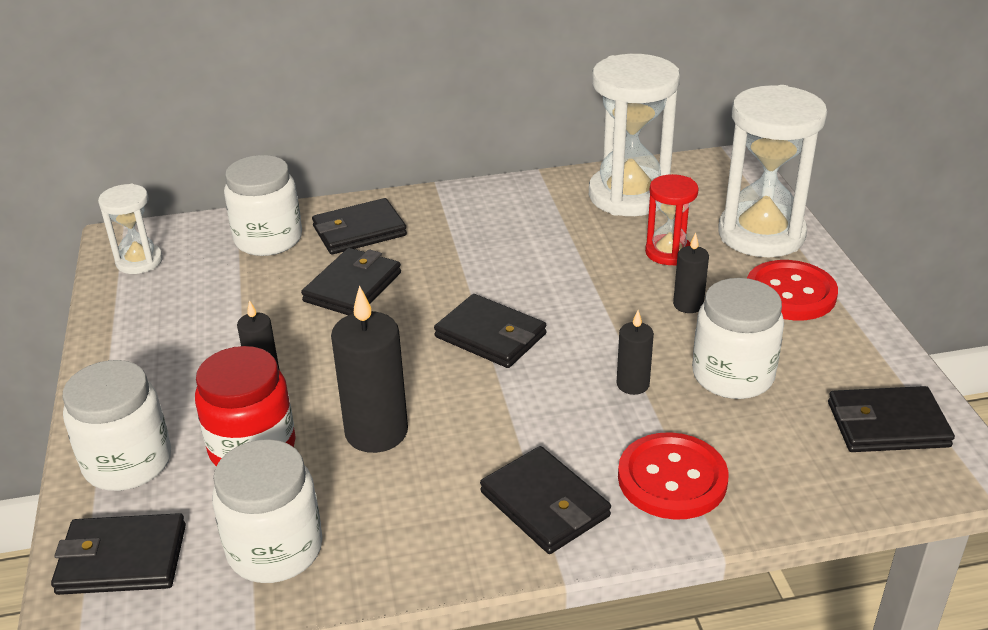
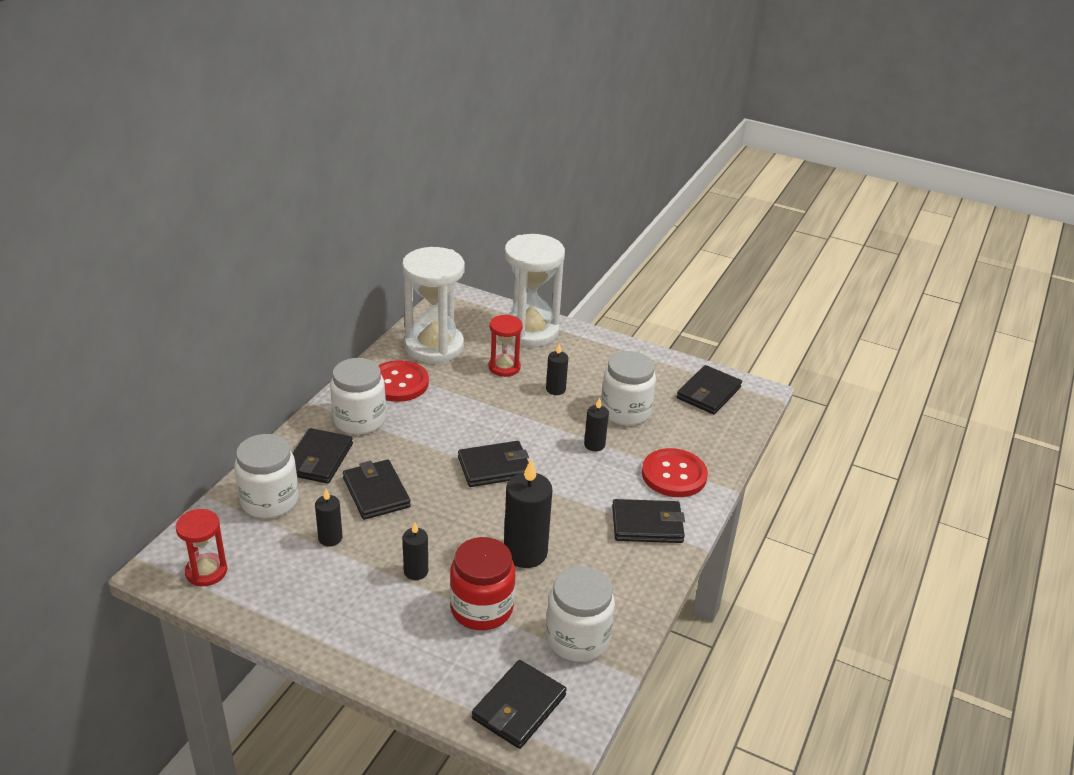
camera: 55 degrees left, 0 degrees up
(128, 462) = (432, 669): white jar -> white jar (359, 420)
(139, 261) = (206, 571): white hourglass -> red hourglass
(255, 298) = (330, 538): none -> black candle
(790, 293) = (588, 355): red button -> red button (398, 383)

